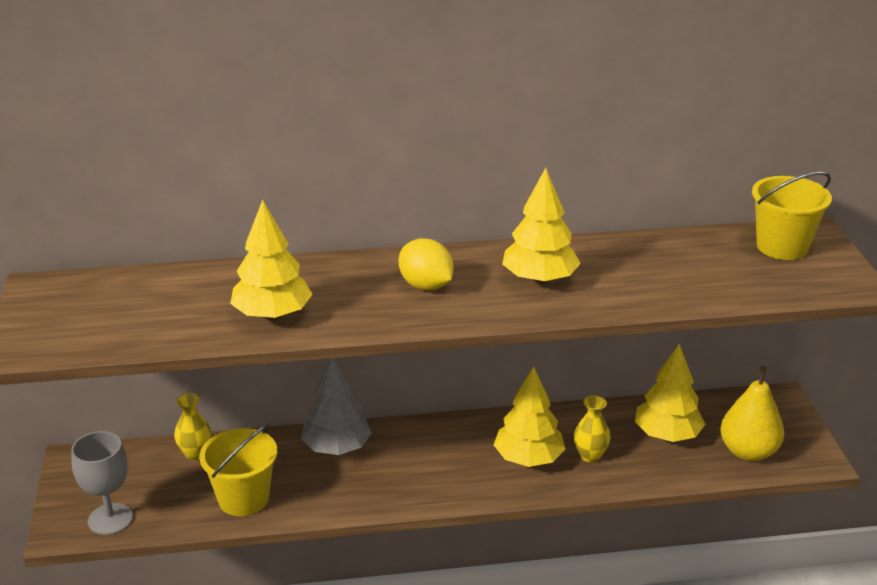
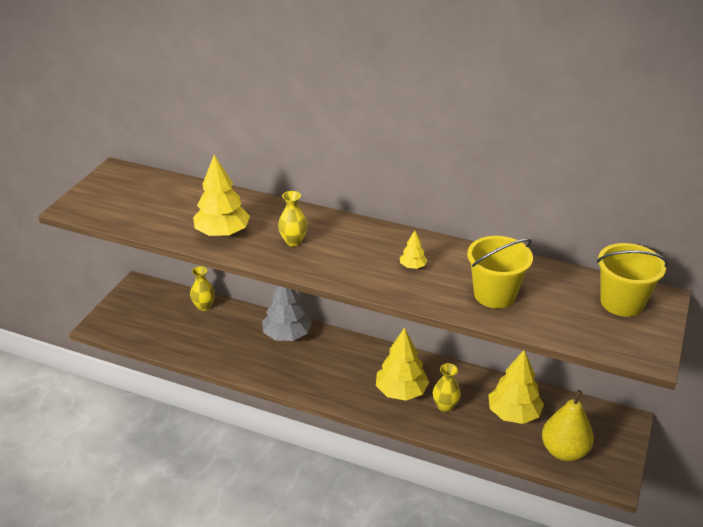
camera: 30 degrees right, 5 degrees up
(110, 519) = (128, 329): grey goblet -> none
(243, 499) = (207, 346): yellow bucket -> yellow bucket (495, 294)
(373, 296) = (293, 241): none -> yellow vase
(426, 286) = (333, 245): yellow lemon -> none
(539, 279) = (413, 266): yellow tree -> yellow tree, size x0.47

